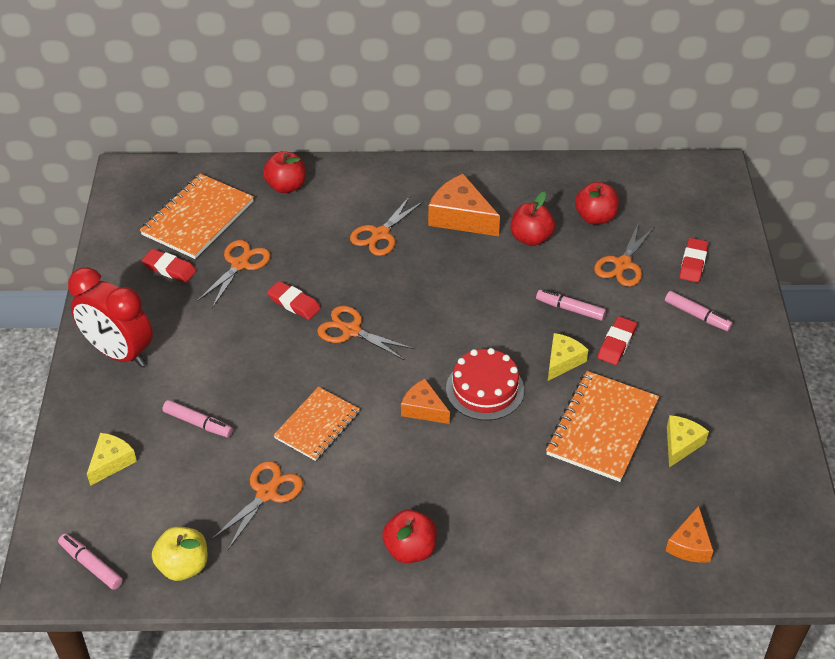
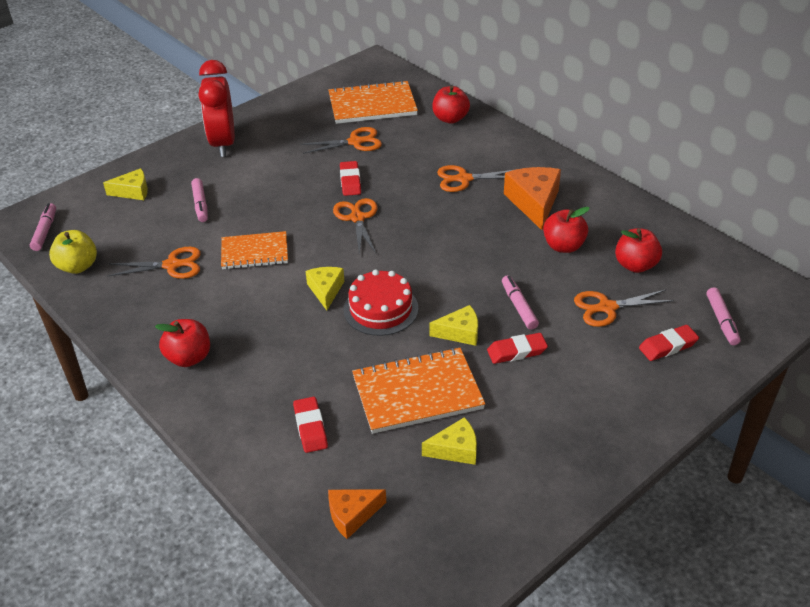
camera: 50 degrees right, 5 degrees down
(169, 269) = (315, 120): red eraser -> red eraser (310, 427)
(423, 409) = (326, 290): orange cheese -> yellow cheese
(697, 315) = (611, 381): pink marker -> pink marker (722, 321)

